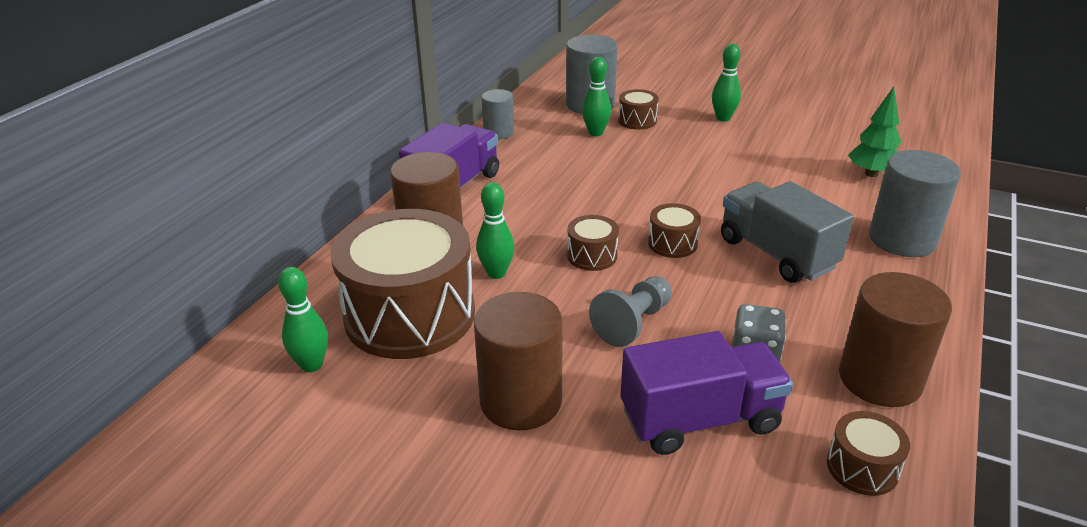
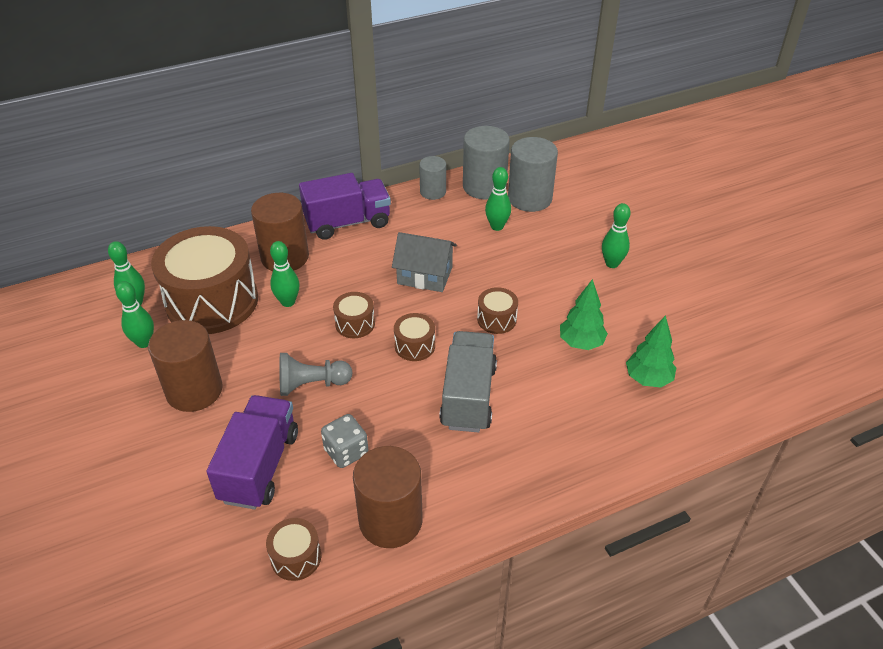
camera: 40 degrees right, 10 degrees up
(385, 394) = (144, 342): none -> green bowling pin
(593, 191) = (425, 275): none -> grey house
(637, 120) = (542, 231): brown drum -> brown drum (496, 319)
(700, 419) = (259, 466): purple truck -> purple truck turned 105 degrees counterclockwise
(790, 175) = (581, 343): none -> green tree
(902, 239) = (575, 444): grey cylinder -> grey cylinder (484, 186)

